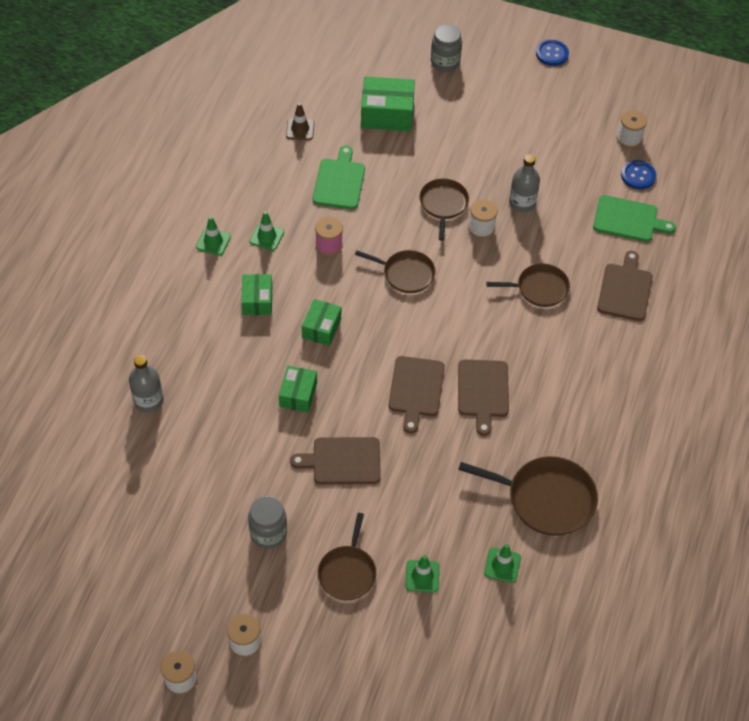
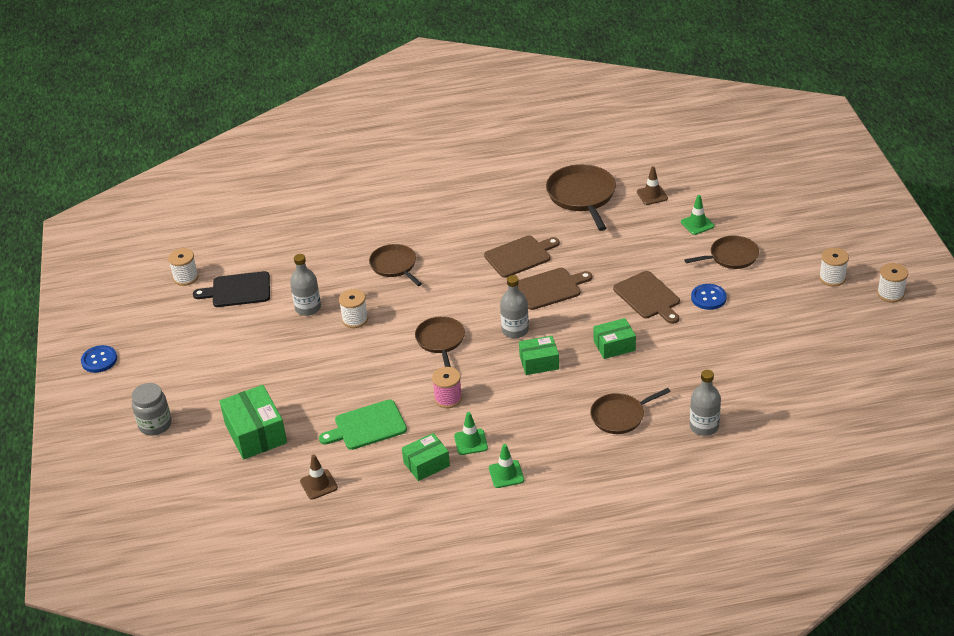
camera: 115 degrees left, 15 degrees down
(257, 301) = (545, 413): green box -> green box (426, 464)
(268, 533) = (743, 306): grey jar -> none
(377, 333) = (515, 330): none -> grey bottle
(443, 204) = (345, 351): brown pan -> brown pan (620, 416)
(502, 565) = (652, 195): green traffic cone -> brown traffic cone
(584, 166) = (238, 290): none -> black cutting board
(625, 289) = (359, 225): brown cutting board -> none
(628, 219) = (283, 247): green cutting board -> none
(638, 176) = (228, 258): blue button -> blue button (708, 298)

